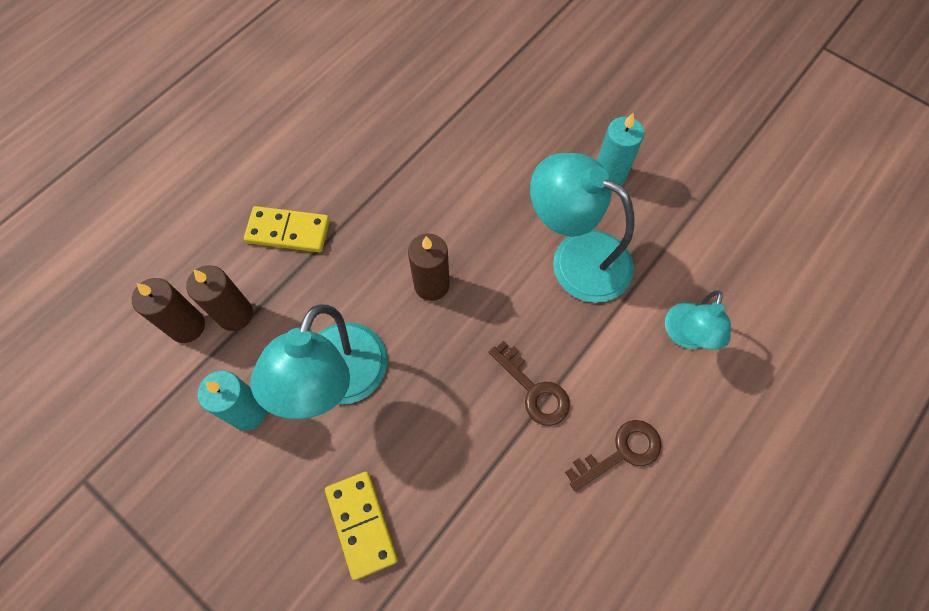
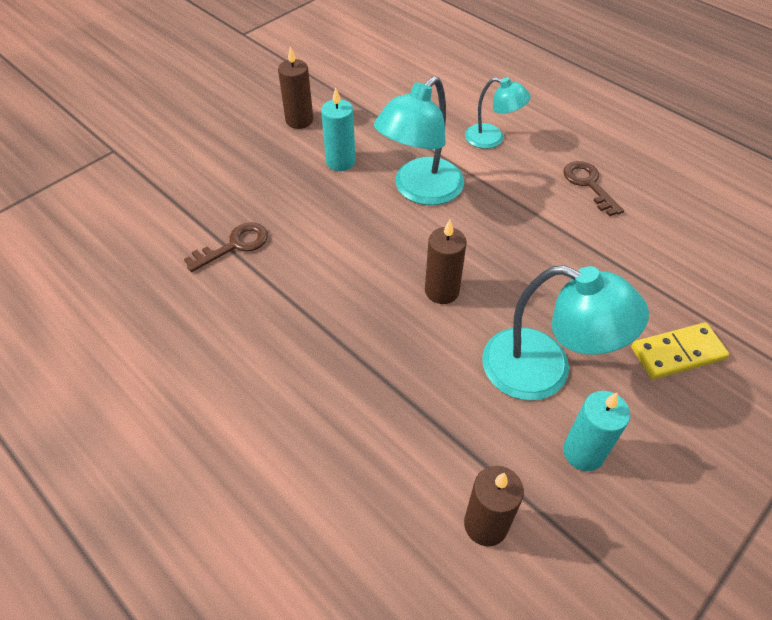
camera: 85 degrees left, 15 degrees down
(235, 314) = (471, 470): brown candle -> brown candle (299, 120)
(288, 231) = (368, 417): yellow domino -> none
(534, 390) = (542, 228): brown key -> brown key (234, 245)

